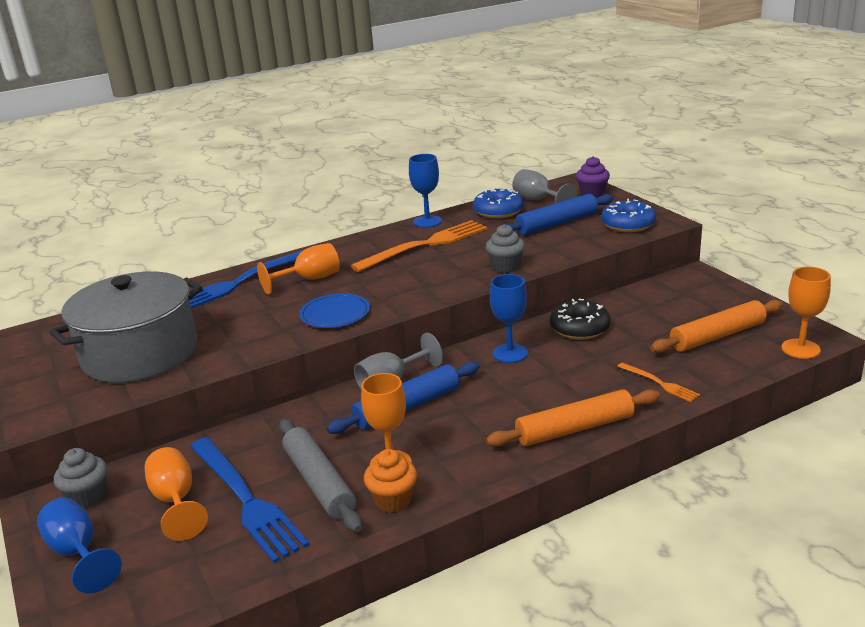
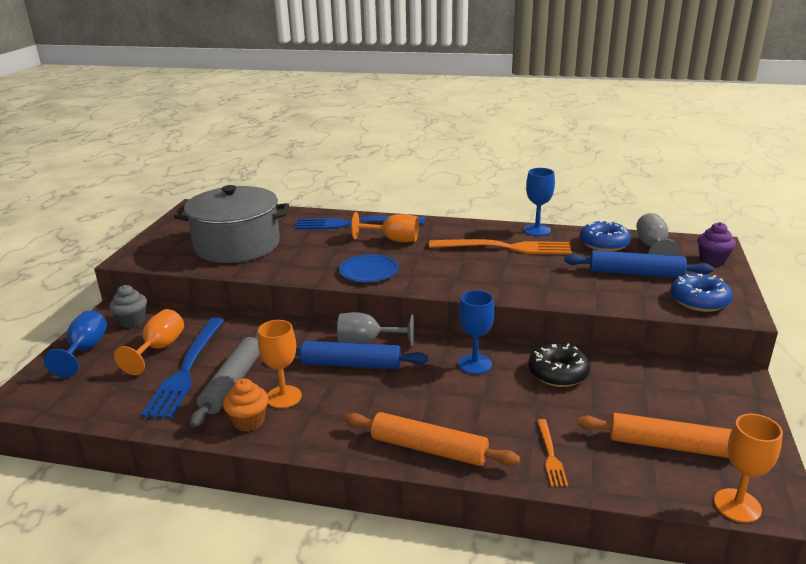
camera: 40 degrees right, 0 degrees up
(505, 266) = (535, 290): grey cupcake -> none

